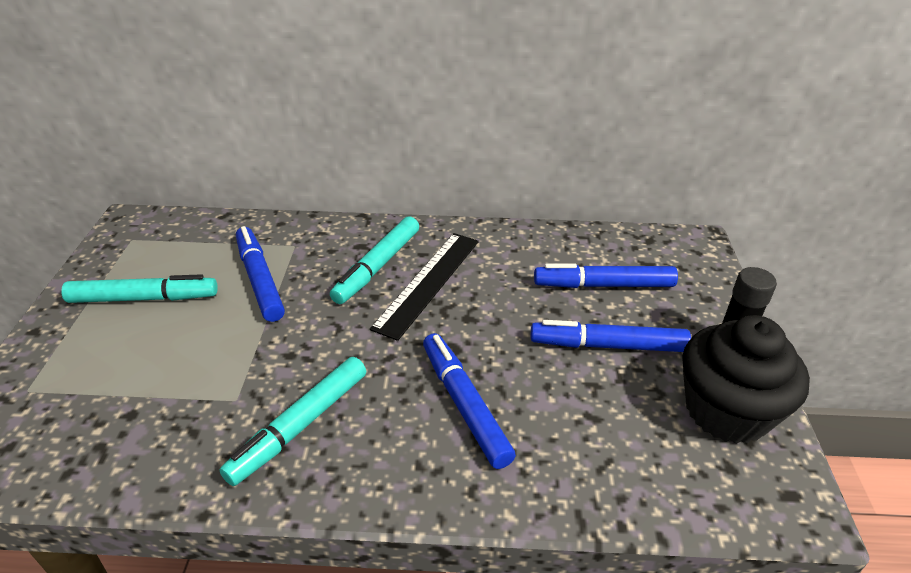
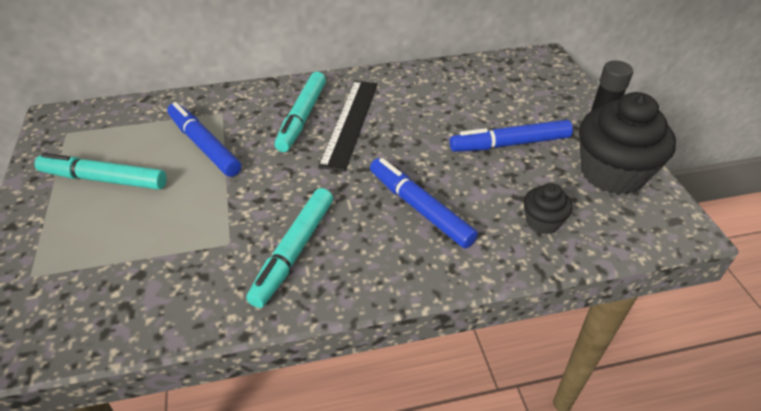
camera: 15 degrees left, 5 degrees up
(144, 298) = (104, 179): turquoise marker -> turquoise marker turned 150 degrees counterclockwise
(604, 285) = (489, 100): blue marker -> none
(609, 456) = (542, 222): none -> black cupcake

